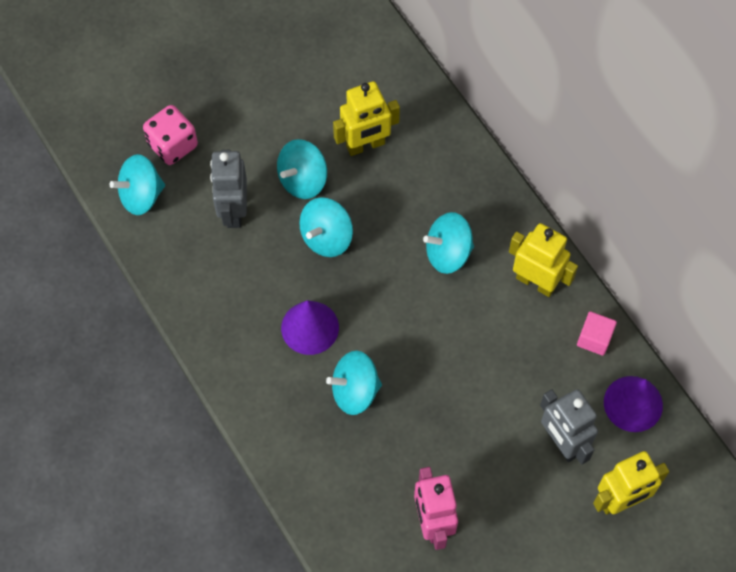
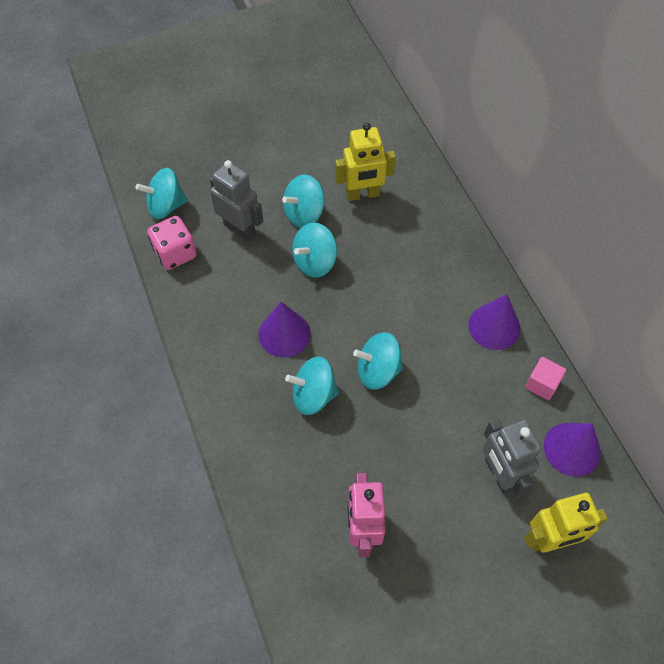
camera: 10 degrees right, 5 degrees down
(173, 145) = (202, 172): pink dice -> pink dice (175, 253)
(233, 211) = (240, 229): grey robot -> grey robot turned 120 degrees clockwise
(448, 253) = (419, 290): turquoise spinning top -> turquoise spinning top (377, 371)
(536, 282) = (494, 326): yellow robot -> purple cone

